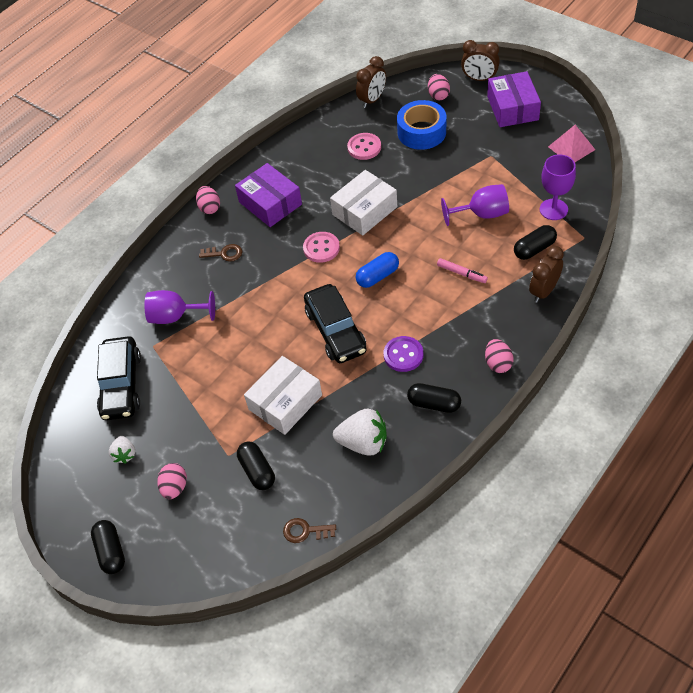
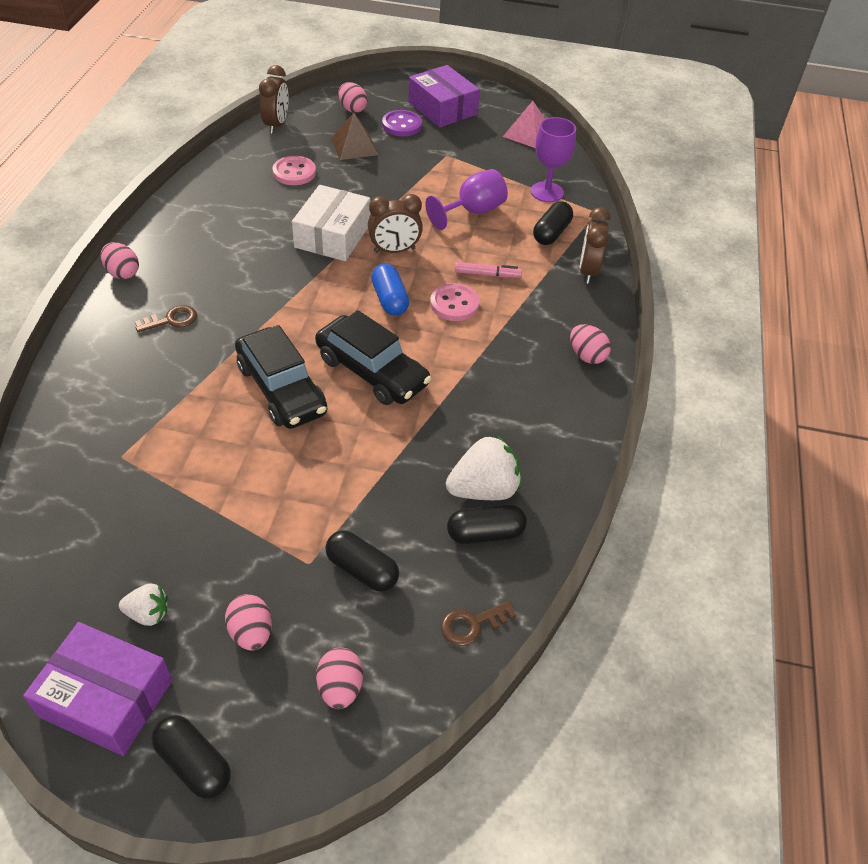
camera: 35 degrees left, 5 degrees down
(121, 385) = (96, 521): black car -> black car (281, 389)
(125, 454) = (148, 613): white strawberry -> white strawberry turned 45 degrees counterclockwise
(175, 316) = (138, 411): purple goblet -> none
(208, 540) = (340, 687): none -> pink egg
(270, 203) = (205, 251): purple box -> purple box (106, 698)
(285, 402) = (352, 472): white box -> none
(321, 248) = (301, 286): pink button -> pink button (454, 304)
(377, 276) = (390, 299): blue capsule -> blue capsule turned 45 degrees counterclockwise
(403, 355) = (472, 376): purple button -> purple button (402, 125)
(421, 132) = (354, 146): blue tape -> brown pyramid
(434, 404) = (542, 419): black capsule -> black capsule (485, 533)
(479, 79) = (389, 88): brown clock -> brown clock (394, 250)

